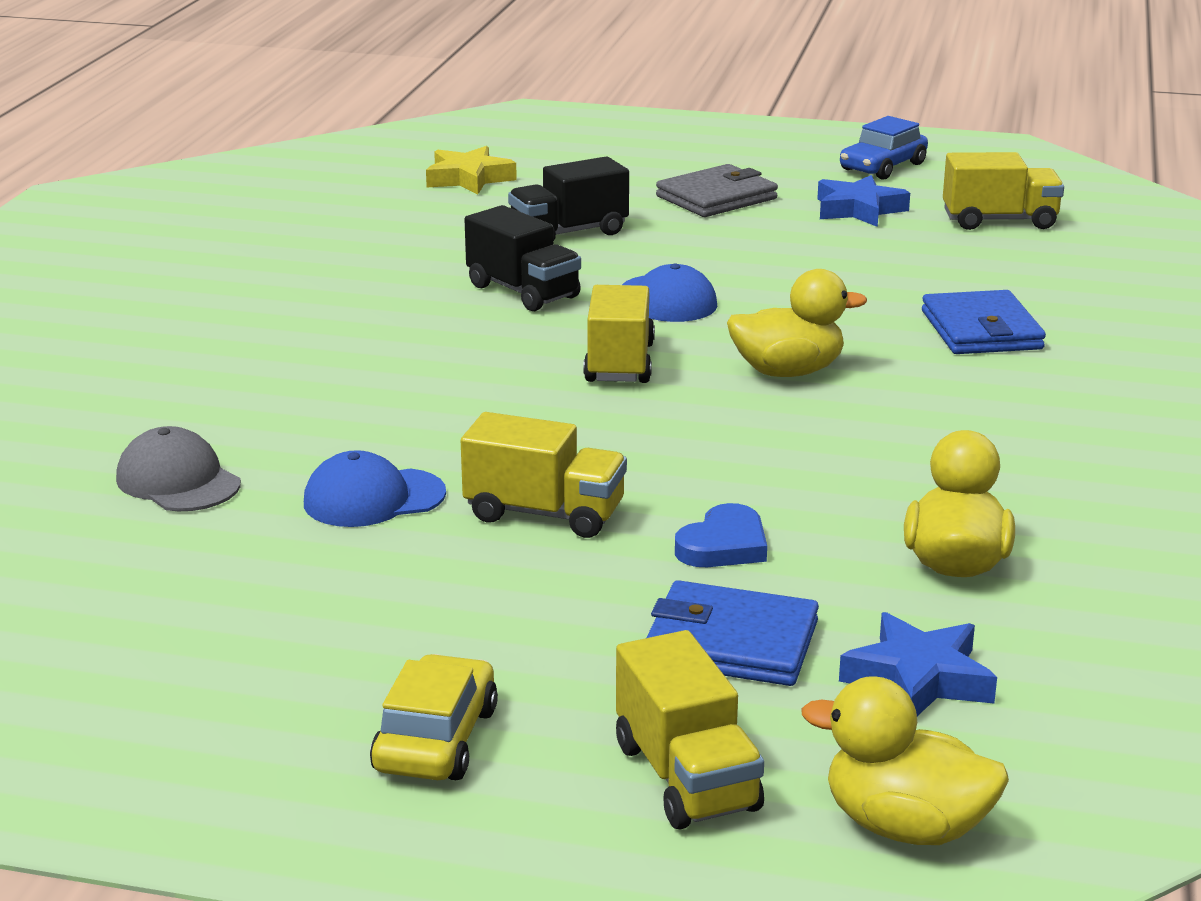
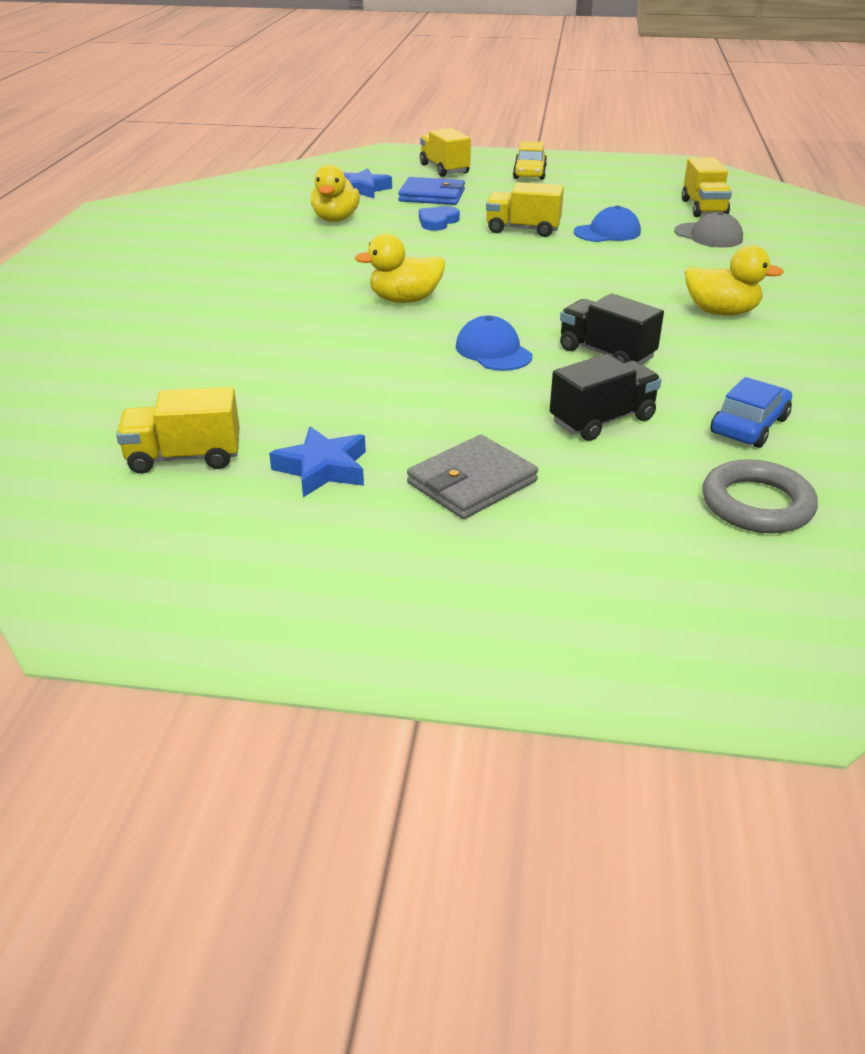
camera: 175 degrees right, 10 degrees up
(469, 179) = (757, 504): yellow star -> grey ring
(619, 363) = (513, 301): yellow truck -> yellow truck (703, 208)
(882, 167) = (274, 556): blue car -> blue car (749, 426)
(905, 827) = (376, 163): yellow duck -> yellow duck (721, 312)
(981, 330) = (265, 334): blue wallet -> none

